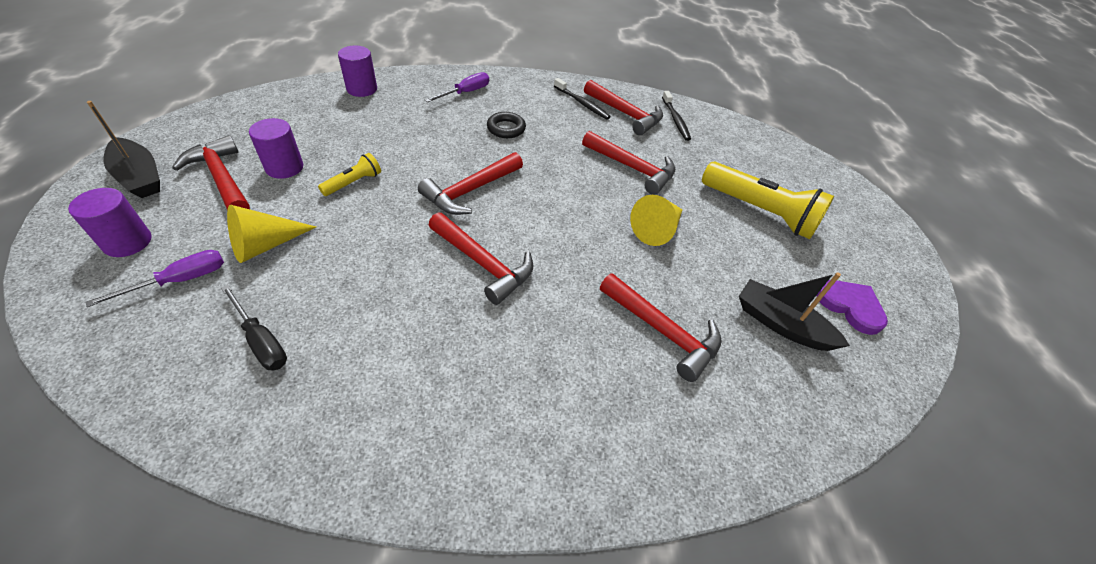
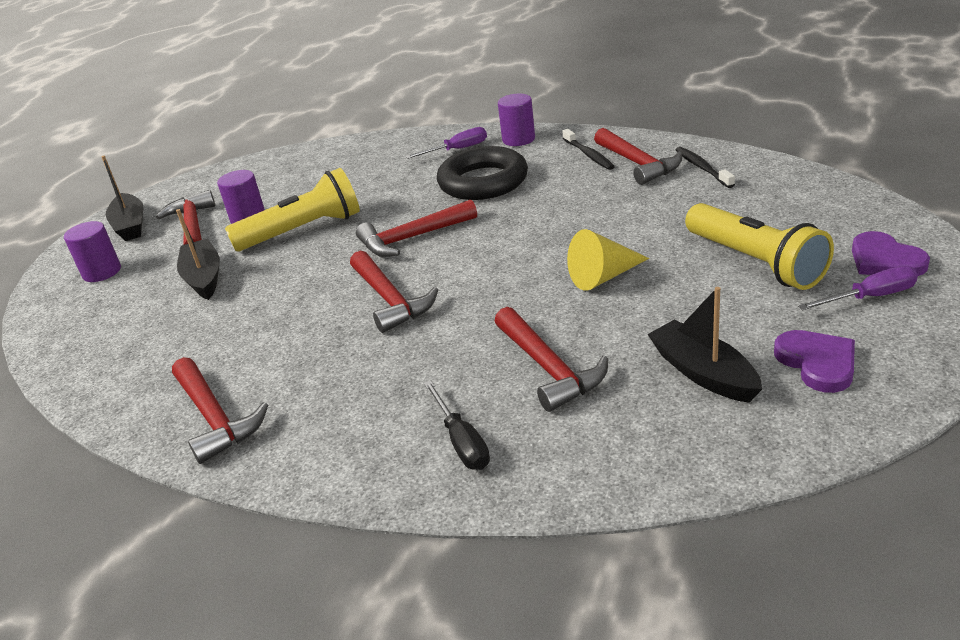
camera: 30 degrees right, 15 degrees down
(180, 280) = (127, 300): purple screwdriver -> purple screwdriver (870, 297)
(261, 341) = (167, 346): black screwdriver -> black screwdriver (461, 441)
(265, 245) = (204, 278): yellow cone -> black boat
(354, 183) = (303, 230): yellow flashlight -> yellow flashlight, size x2.07
(362, 89) = (352, 151): purple cylinder -> purple cylinder (518, 139)
(506, 128) = (483, 182): black ring -> black ring, size x2.03
(632, 168) = (611, 217): red hammer -> red hammer (215, 418)
(675, 120) = (702, 168): black toothbrush -> black toothbrush turned 150 degrees clockwise
(841, 207) = (885, 260): none -> purple heart

